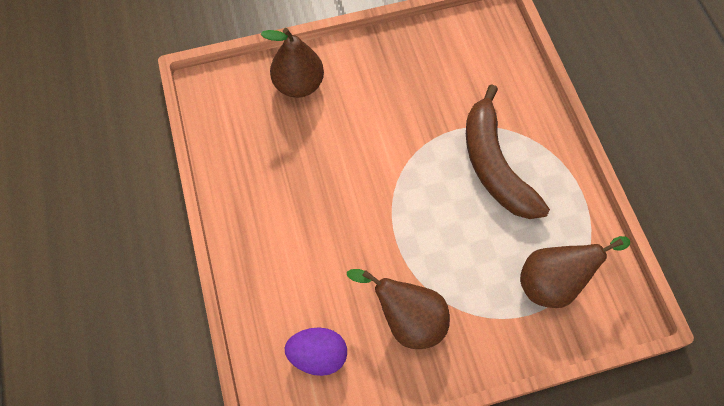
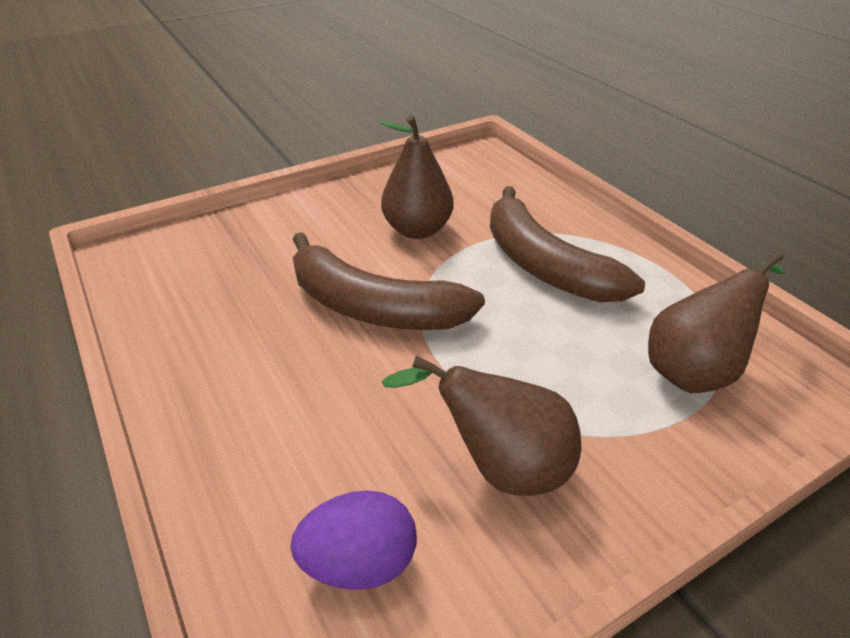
camera: 15 degrees left, 25 degrees down
(298, 85) = (257, 234): brown pear -> brown pear (417, 230)
(364, 178) = (372, 307): none -> brown banana

